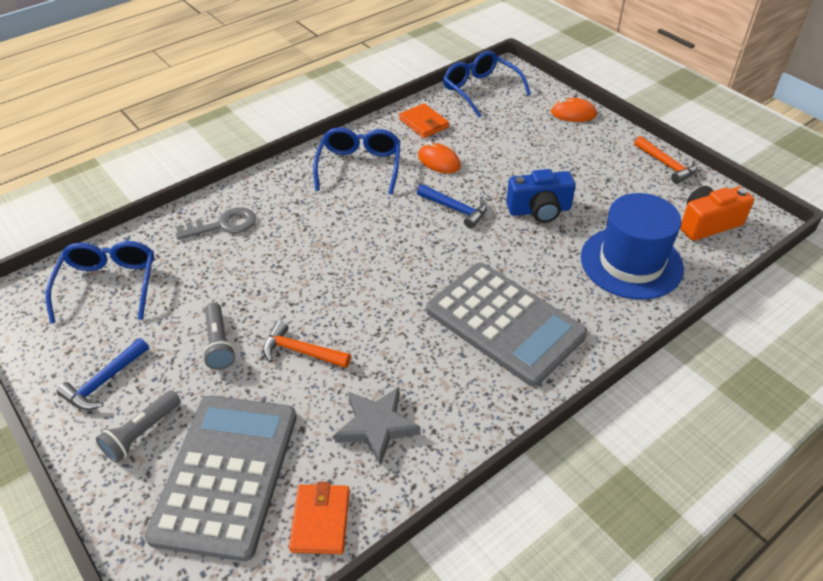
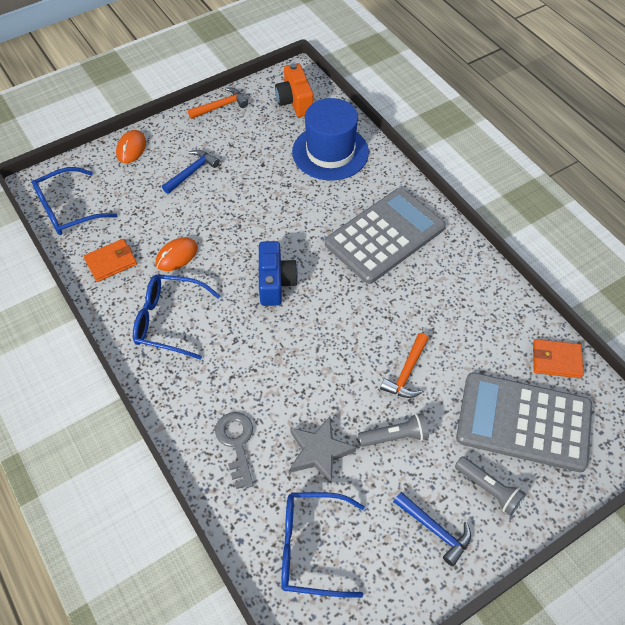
camera: 85 degrees left, 10 degrees up
(377, 426) = (479, 323): grey star -> grey star (319, 451)
(455, 209) = (249, 251): blue hammer -> blue hammer (192, 172)
(539, 210) = (261, 195): blue camera -> blue camera (275, 282)

